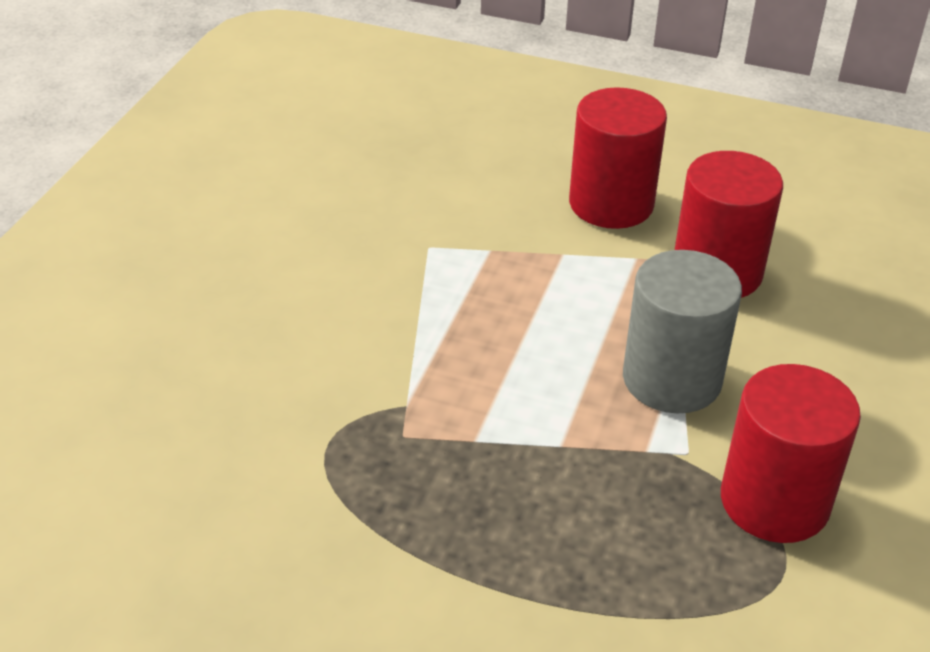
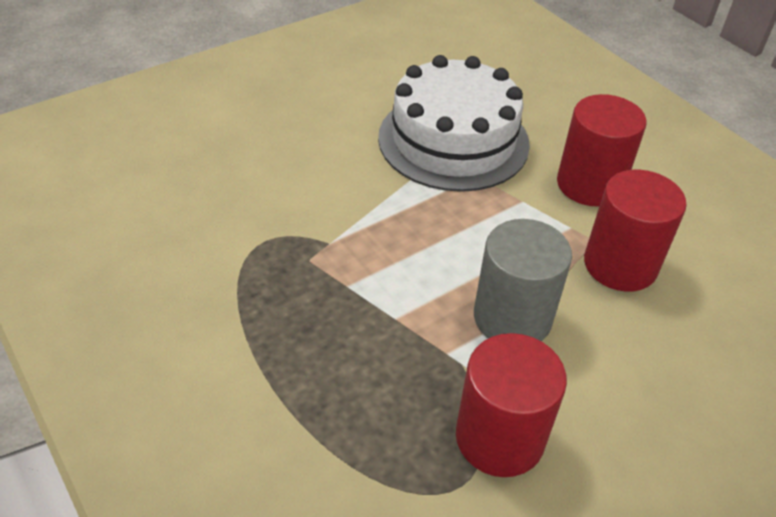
camera: 35 degrees right, 5 degrees up
(425, 222) = (453, 140): none -> white cake

